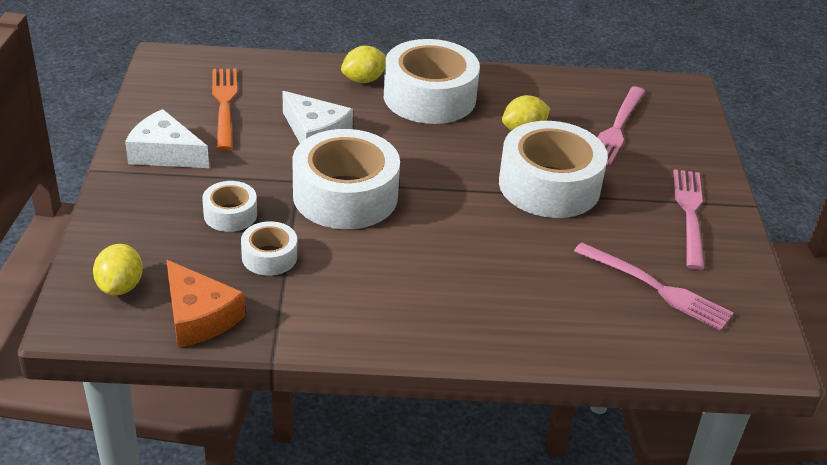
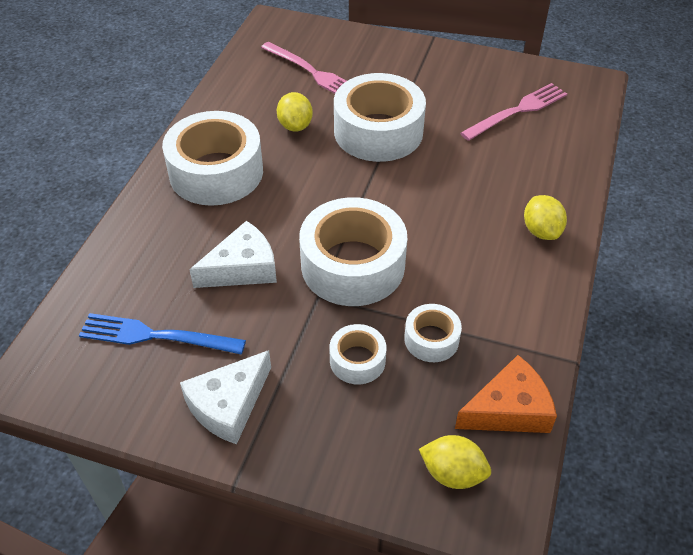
camera: 70 degrees left, 10 degrees up
(224, 104) = (155, 336): orange fork -> blue fork
(364, 80) = (163, 212): yellow lemon -> yellow lemon (541, 231)
(689, 214) = (435, 69): pink fork -> none

